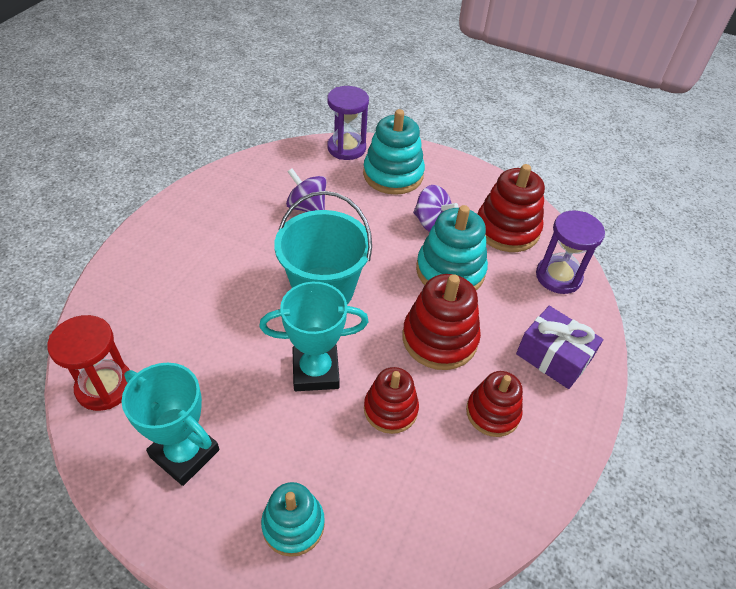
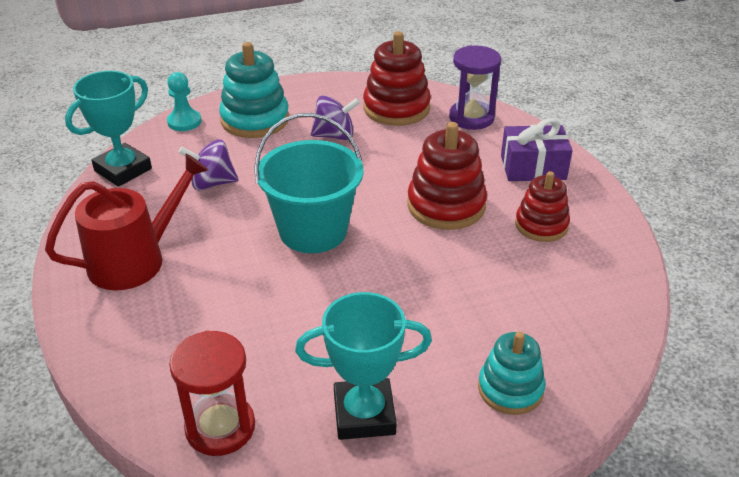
camera: 40 degrees left, 10 degrees down
(200, 232) = (135, 260): none -> red watering can
(315, 371) = (386, 287): turquoise trophy -> turquoise trophy (123, 170)
(346, 148) = (184, 122): purple hourglass -> turquoise pawn
(390, 409) = (474, 271): red stacking toy -> none
(450, 271) = (393, 158): turquoise stacking toy -> none

